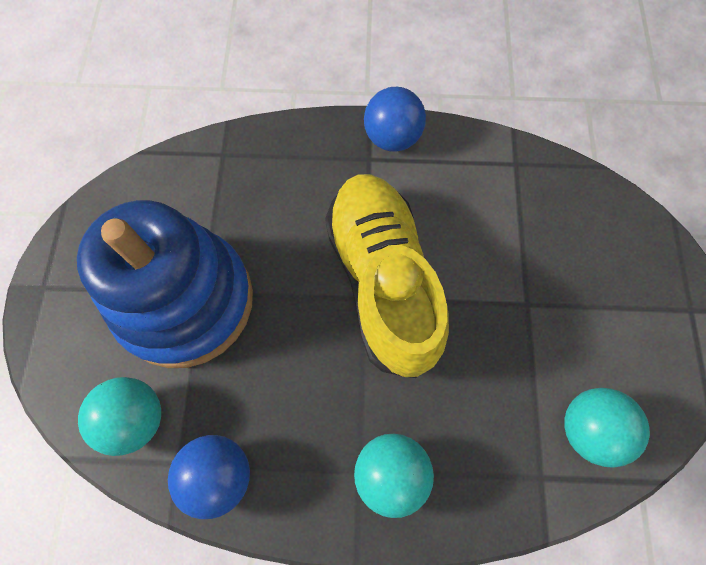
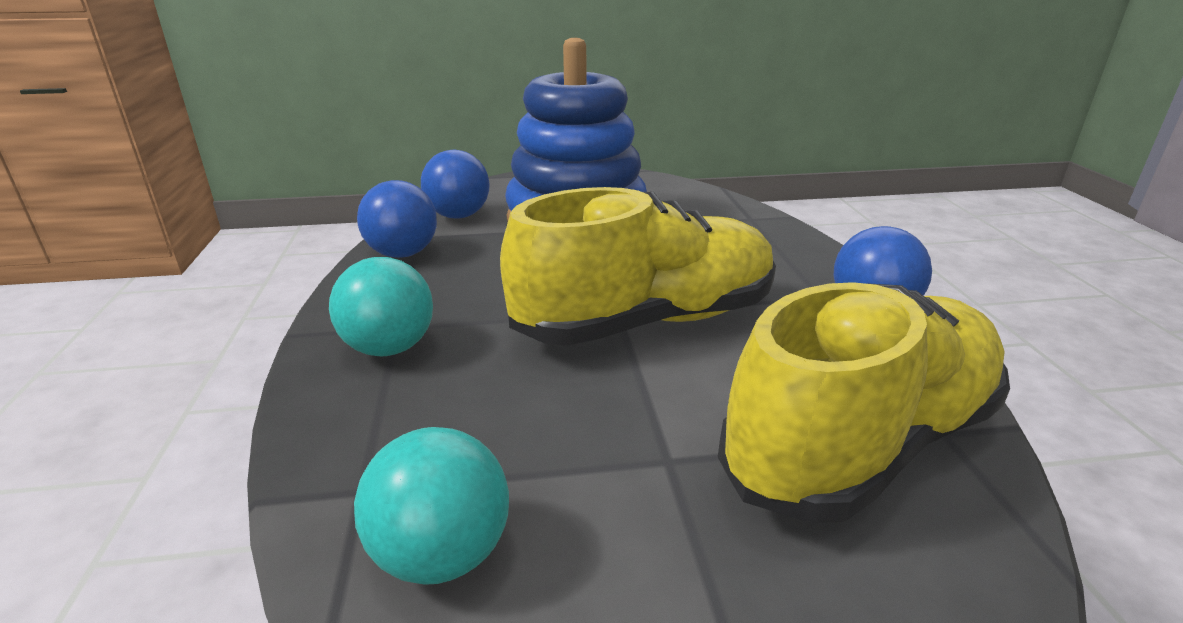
camera: 80 degrees right, 40 degrees down
(135, 419) = (458, 216): turquoise ball -> blue ball
(521, 205) = (861, 442): none -> yellow shoe

